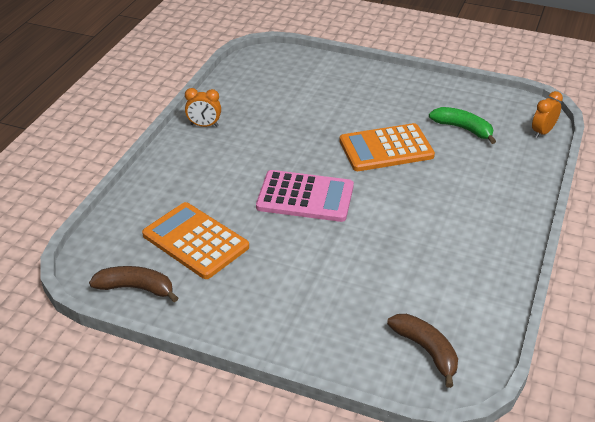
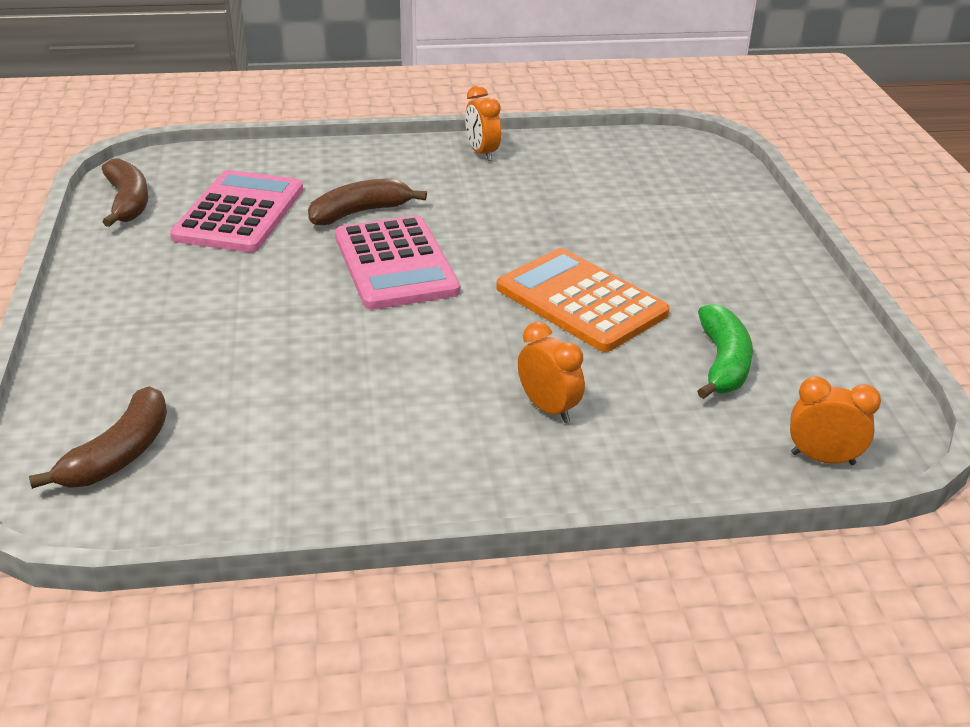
camera: 60 degrees right, 5 degrees down
(195, 241) = (239, 213): orange calculator -> pink calculator
(236, 192) = (360, 212): none -> brown banana
(468, 191) = (548, 408): none -> orange clock

